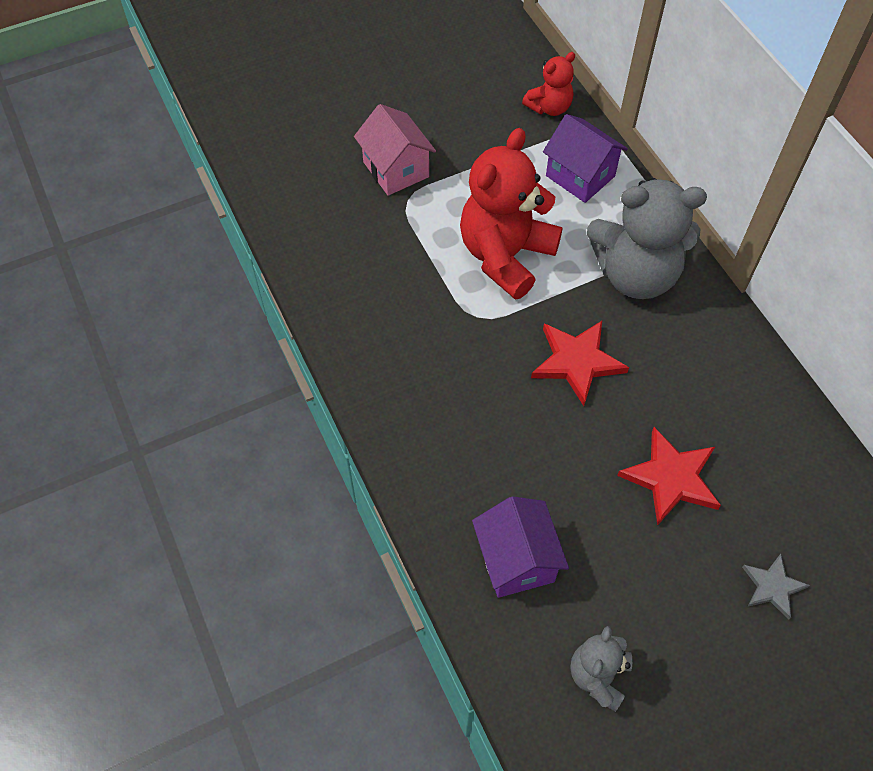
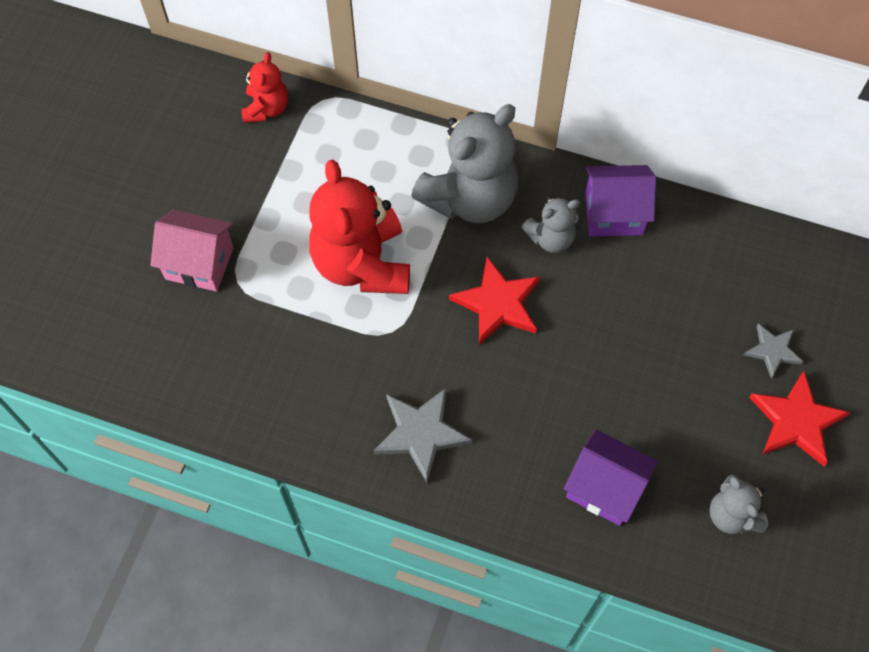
camera: 45 degrees left, 5 degrees up
(422, 400) = (421, 433): none -> grey star
(580, 176) = (350, 149): purple house -> purple house (614, 214)
(670, 350) = (551, 238): none -> grey teddy bear
(671, 478) = (642, 333): red star -> red star (796, 421)

